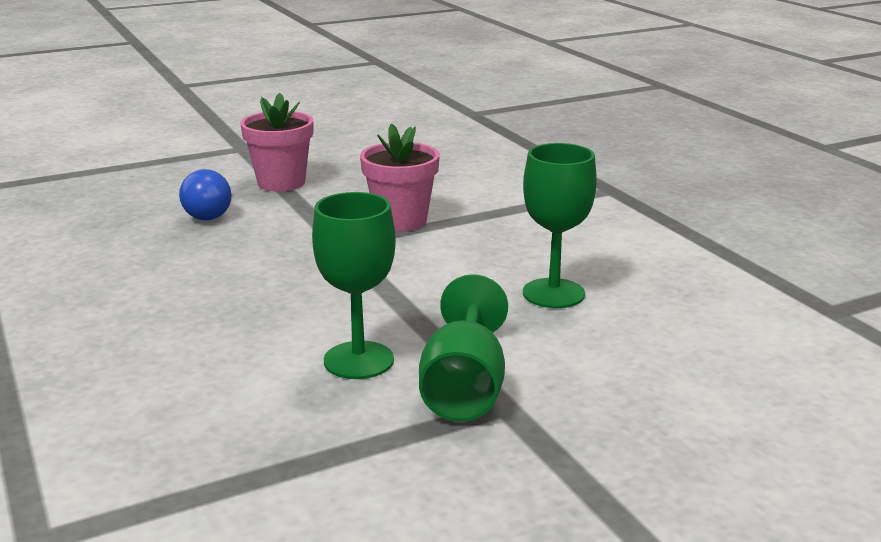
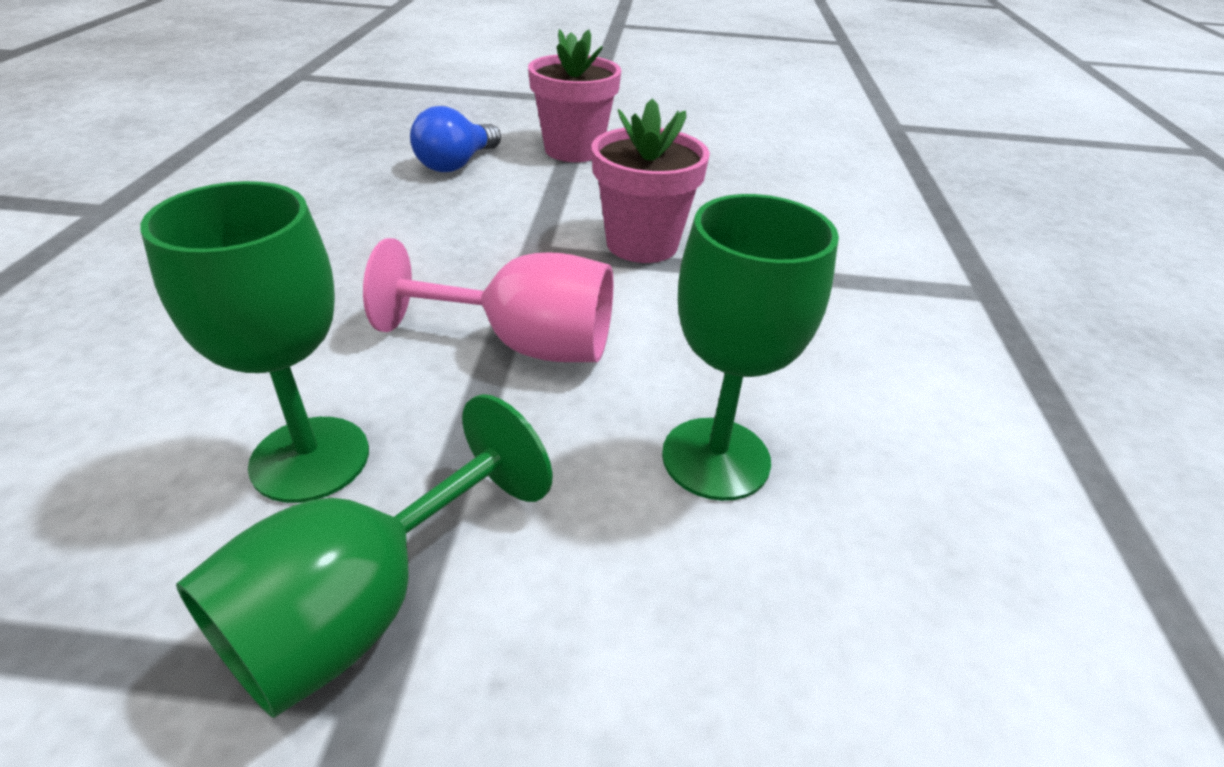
camera: 30 degrees right, 15 degrees up
(399, 285) = (523, 344): none -> pink goblet

